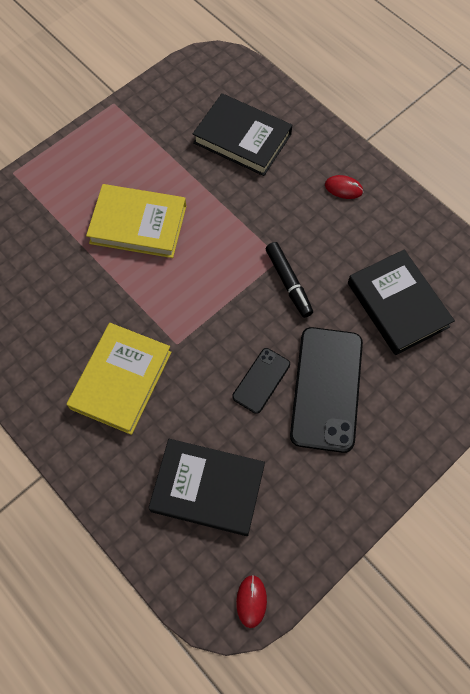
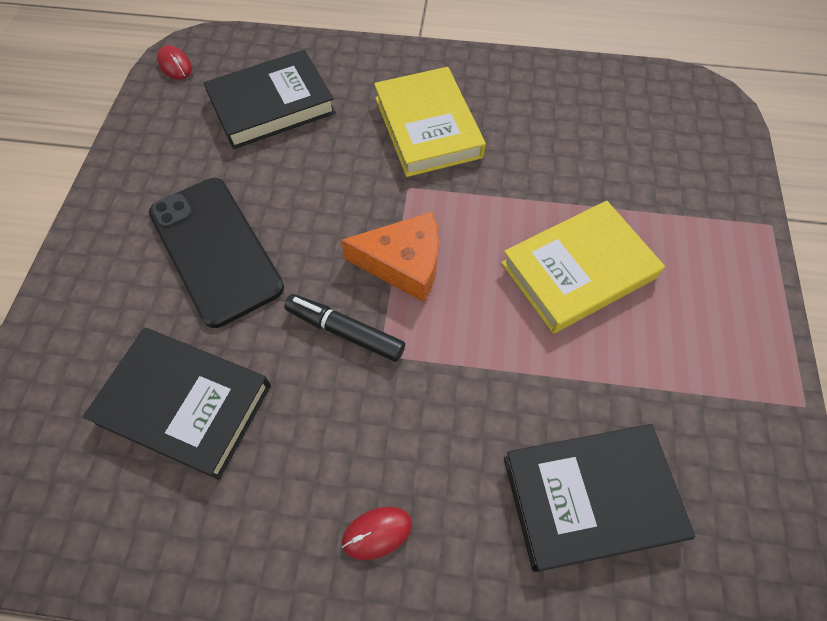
camera: 140 degrees right, 5 degrees down
(225, 296) = (404, 264): none -> orange cheese
(261, 380) = (292, 212): black phone -> none

